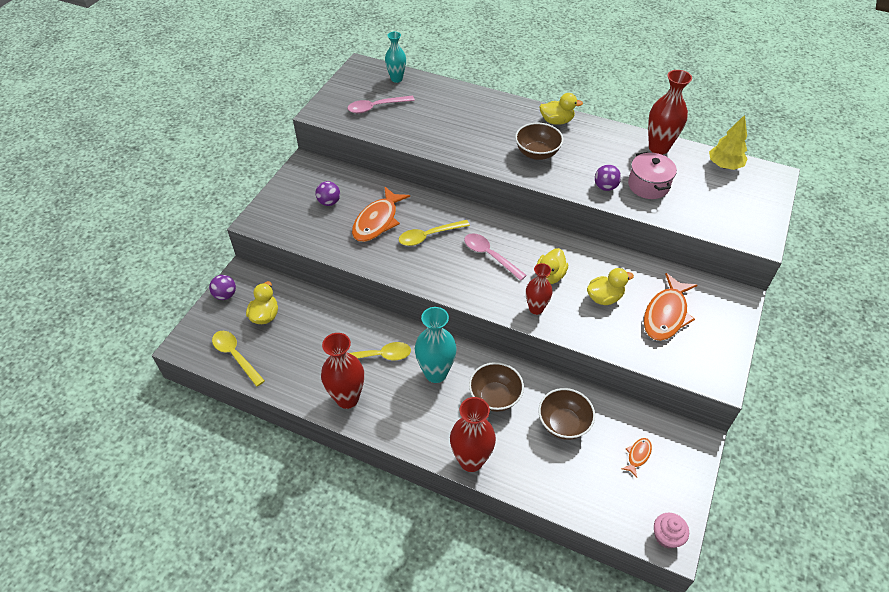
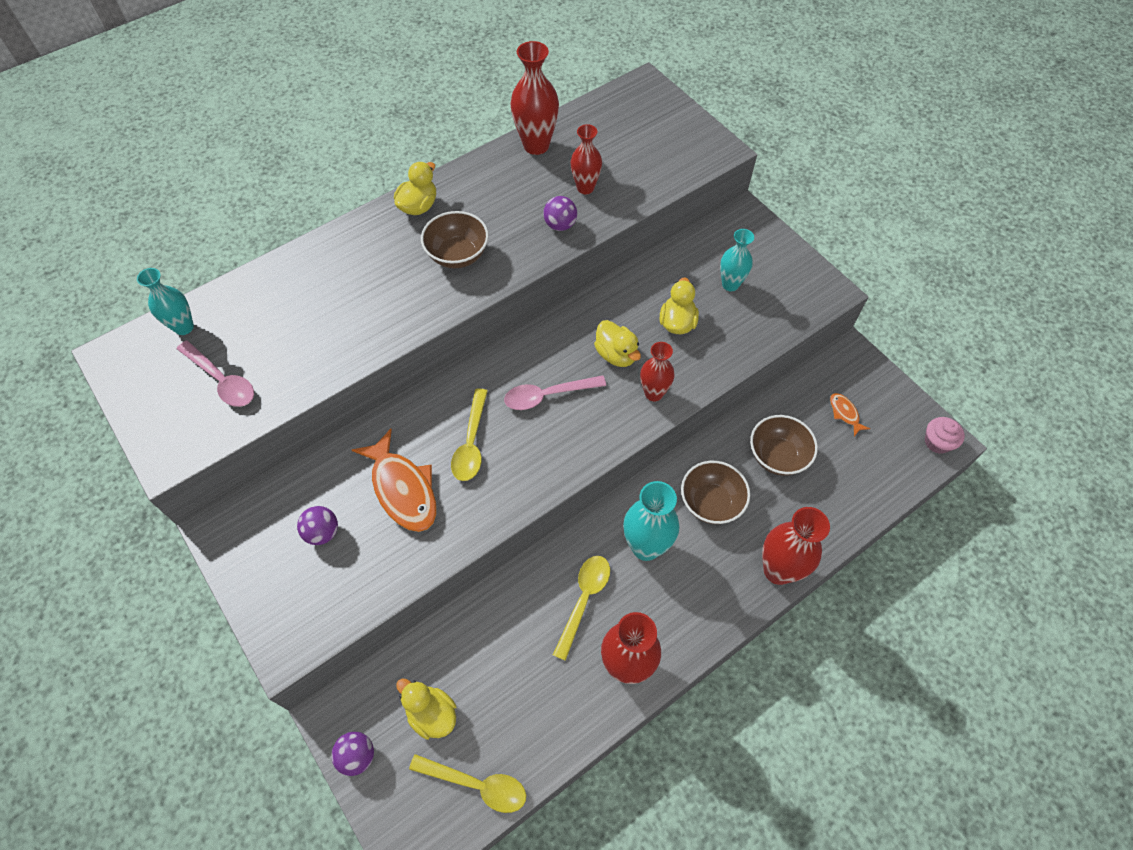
camera: 60 degrees left, 10 degrees up
(235, 356) = (477, 784): yellow spoon -> yellow spoon turned 150 degrees counterclockwise
(376, 107) = (222, 380): pink spoon -> pink spoon turned 60 degrees counterclockwise
(648, 185) = (585, 188): pink pot -> red vase
(666, 314) = (730, 284): orange fish -> turquoise vase
(724, 165) = (603, 111): yellow tree -> none

